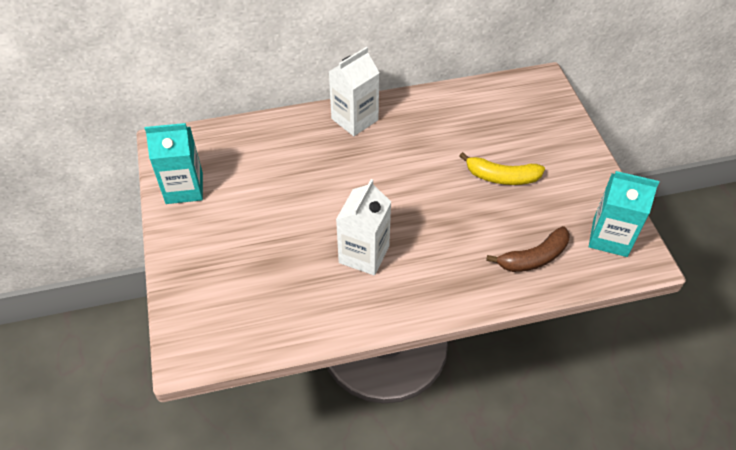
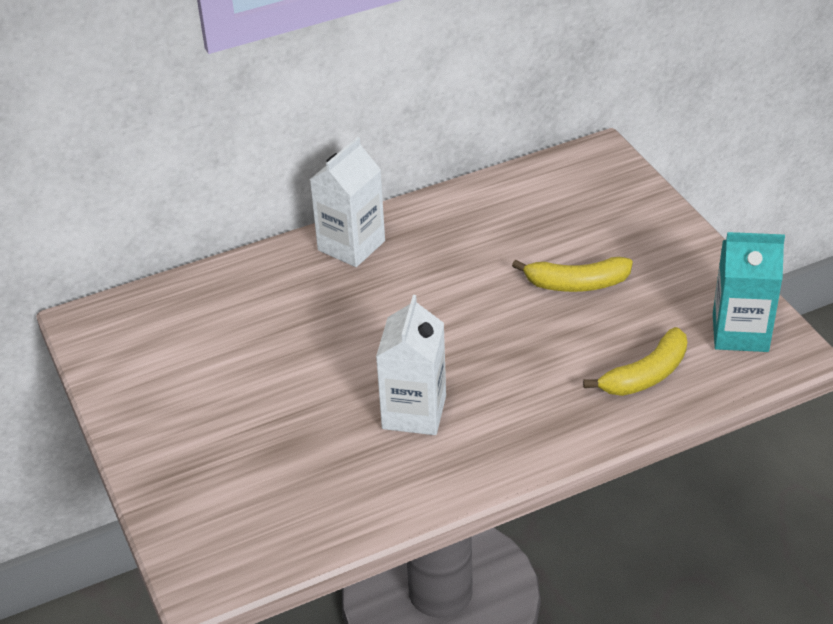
camera: 10 degrees left, 10 degrees down
(184, 188) = (132, 375): turquoise carton -> none
(534, 258) = (646, 375): brown banana -> yellow banana

